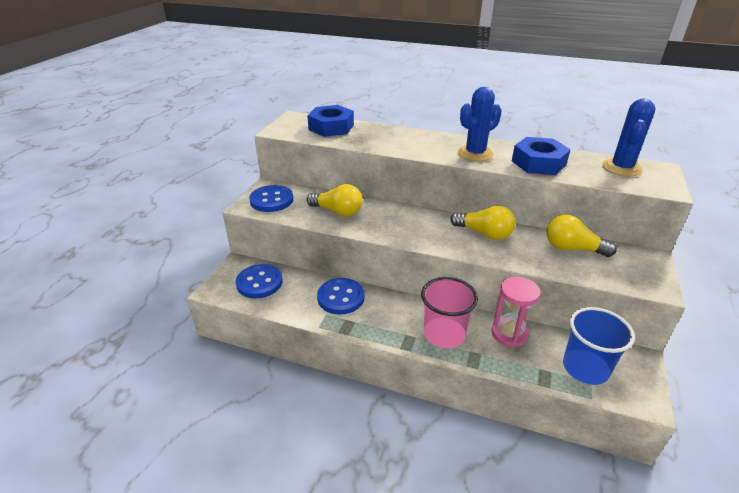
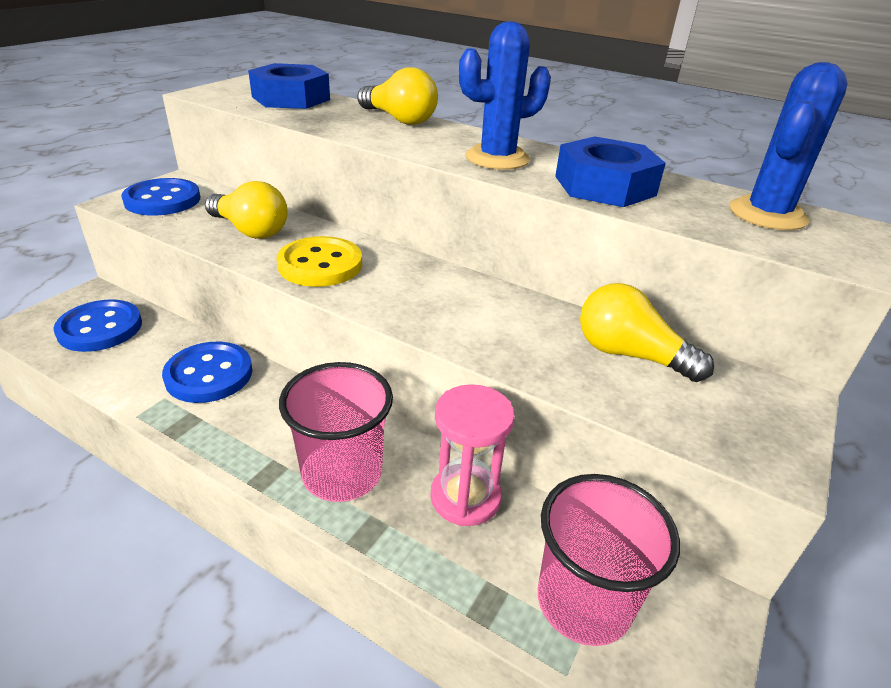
camera: 10 degrees right, 0 degrees up
(391, 226) = (320, 265): none -> yellow button
(484, 233) = (475, 302): yellow light bulb -> yellow light bulb (399, 119)
(585, 368) = (583, 602): blue cup -> pink cup

